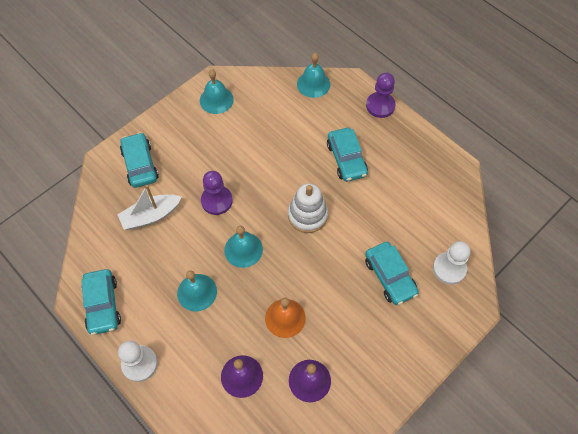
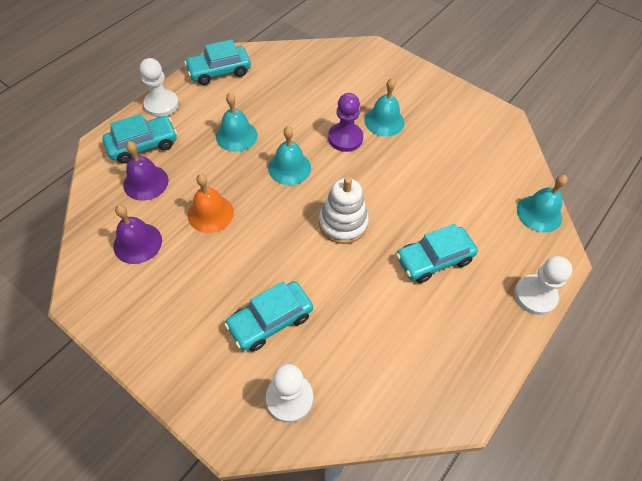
camera: 80 degrees right, 5 degrees down
(140, 165) = (375, 73): turquoise car -> turquoise car (143, 145)
(151, 216) = (317, 90): white boat -> none
(216, 100) = (477, 122): turquoise bell -> turquoise bell (384, 121)
(380, 106) = (535, 295): purple pawn -> white pawn

